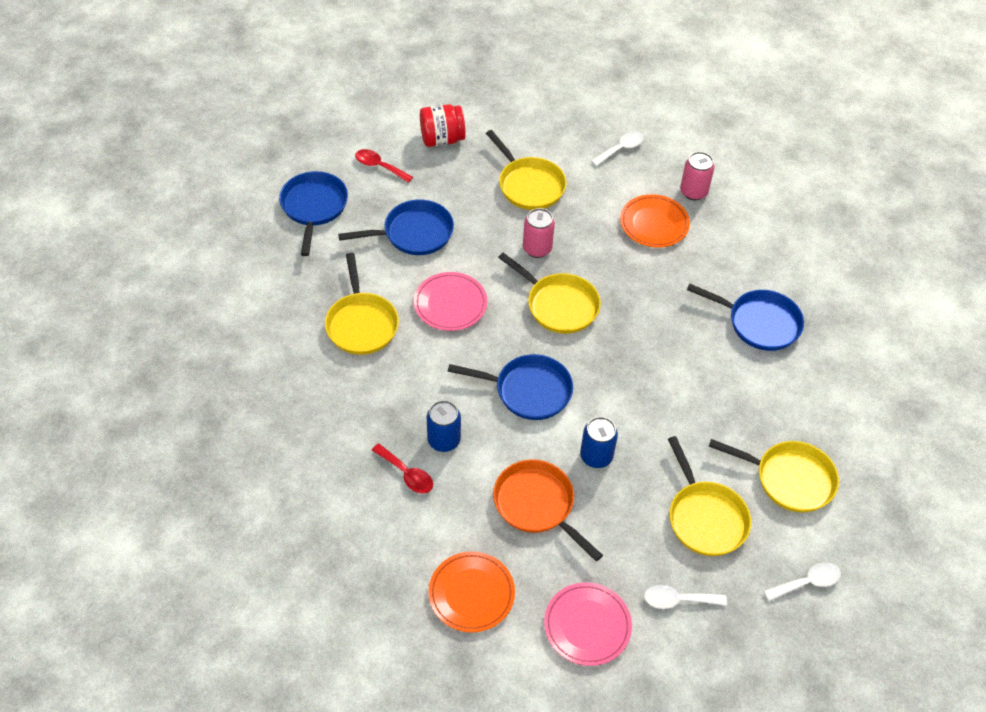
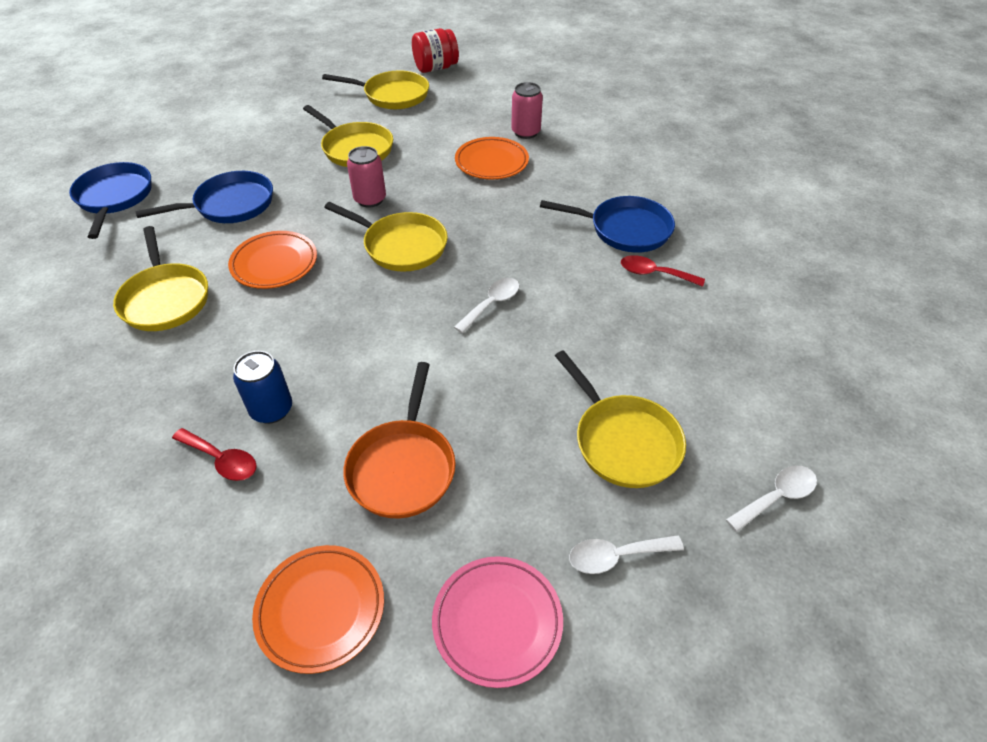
camera: 10 degrees left, 5 degrees down
(379, 166) = (191, 154): red spoon -> red spoon (654, 274)
(442, 139) = (260, 124): red jar -> red jar (436, 68)
(450, 304) = (274, 263): pink plate -> orange plate
(528, 390) = (375, 336): blue pan -> none
(537, 505) = (403, 467): orange pan -> orange pan turned 120 degrees counterclockwise
(596, 456) = (470, 394): blue can -> none
(621, 149) = (446, 109): white spoon -> white spoon (492, 304)
(789, 479) = (710, 377): yellow pan -> yellow pan (392, 95)

